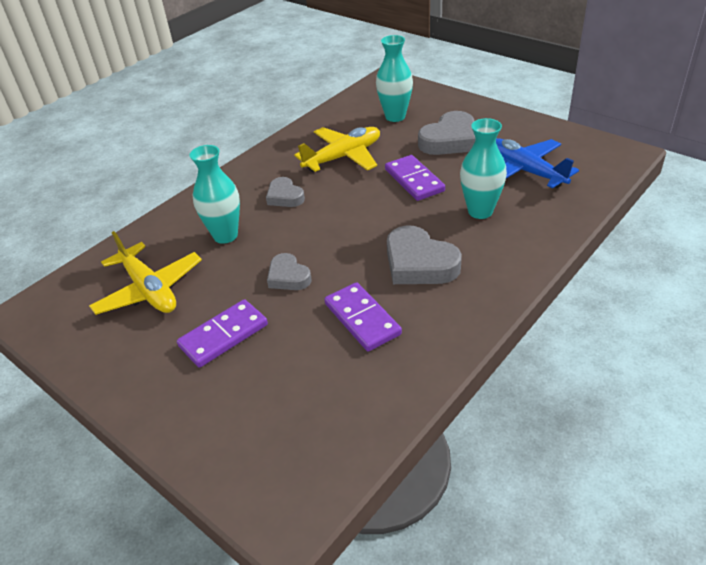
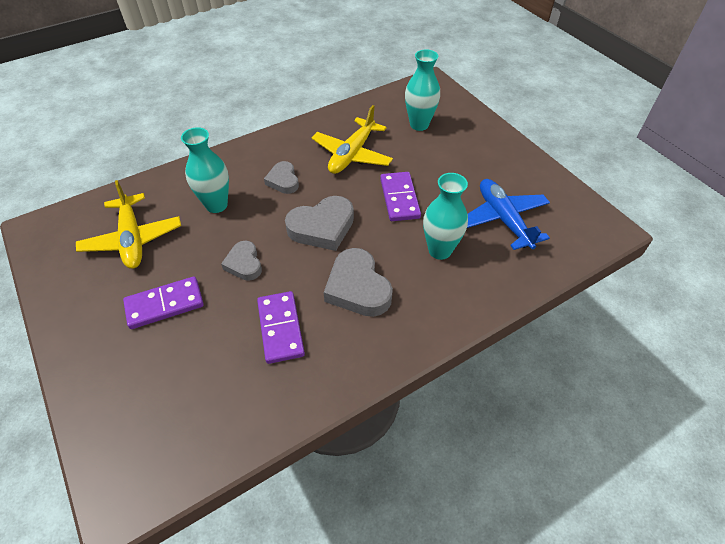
camera: 15 degrees right, 10 degrees up
(343, 157) = (352, 154): yellow plane -> yellow plane turned 135 degrees clockwise
(449, 140) = (453, 164): grey heart -> grey heart (322, 227)

